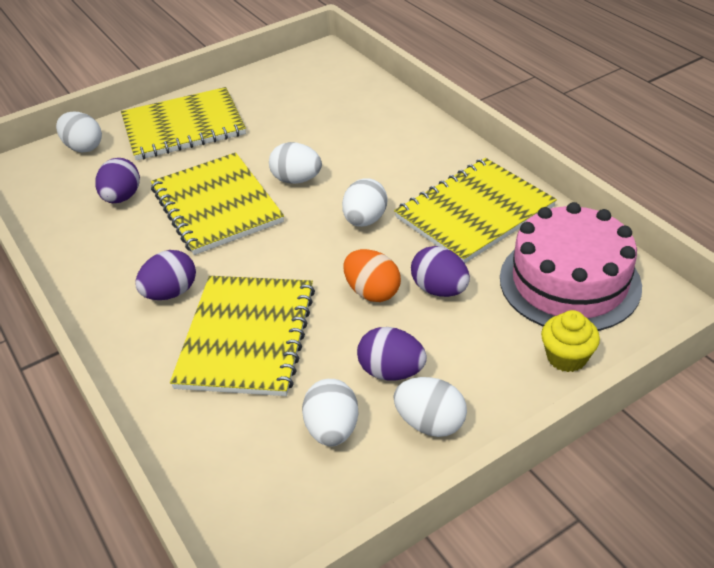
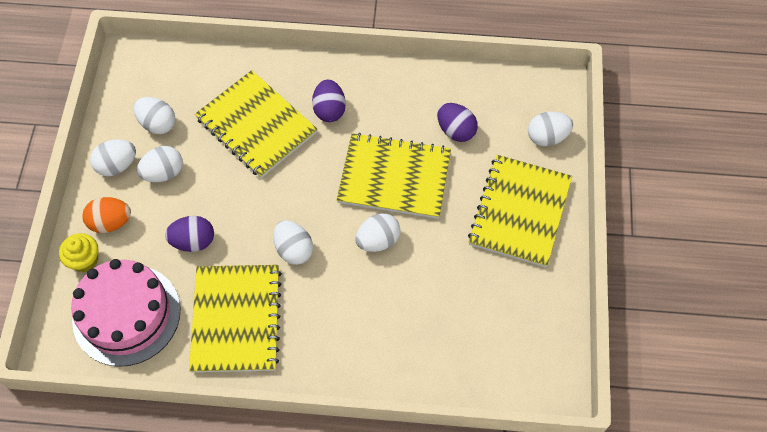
camera: 125 degrees right, 20 degrees up
(372, 292) = (227, 206): orange egg -> orange egg (111, 222)
(391, 371) = (163, 173): purple egg -> white egg

